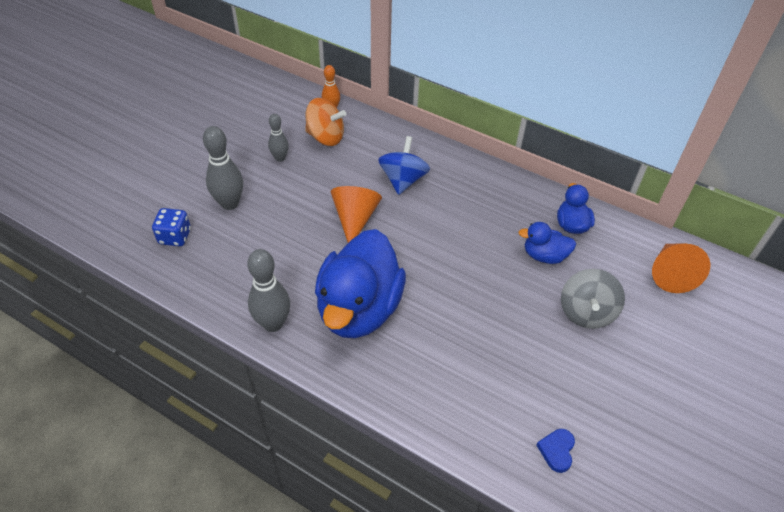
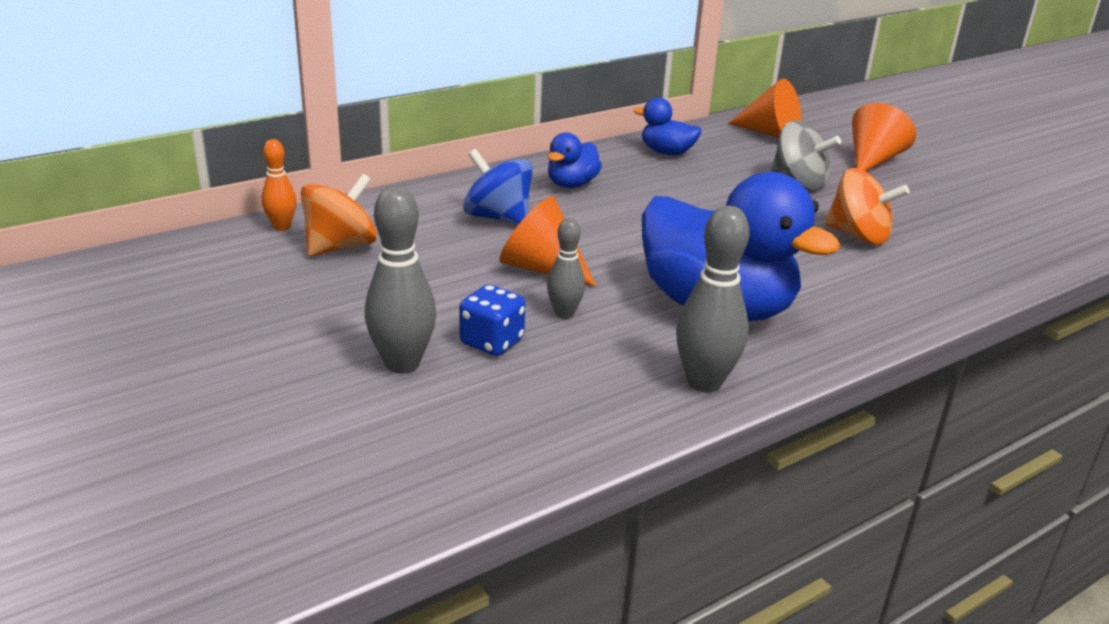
camera: 65 degrees left, 20 degrees down
(175, 236) = (431, 439): blue dice -> blue dice (492, 342)
(280, 158) = (343, 293): grey bowling pin -> grey bowling pin (564, 313)
(519, 365) = (858, 236): none -> orange spinning top
(544, 255) = (703, 178): blue duck -> blue duck (571, 184)
(557, 451) = (980, 249): blue heart -> none
(679, 352) = (872, 160): none -> orange cone

